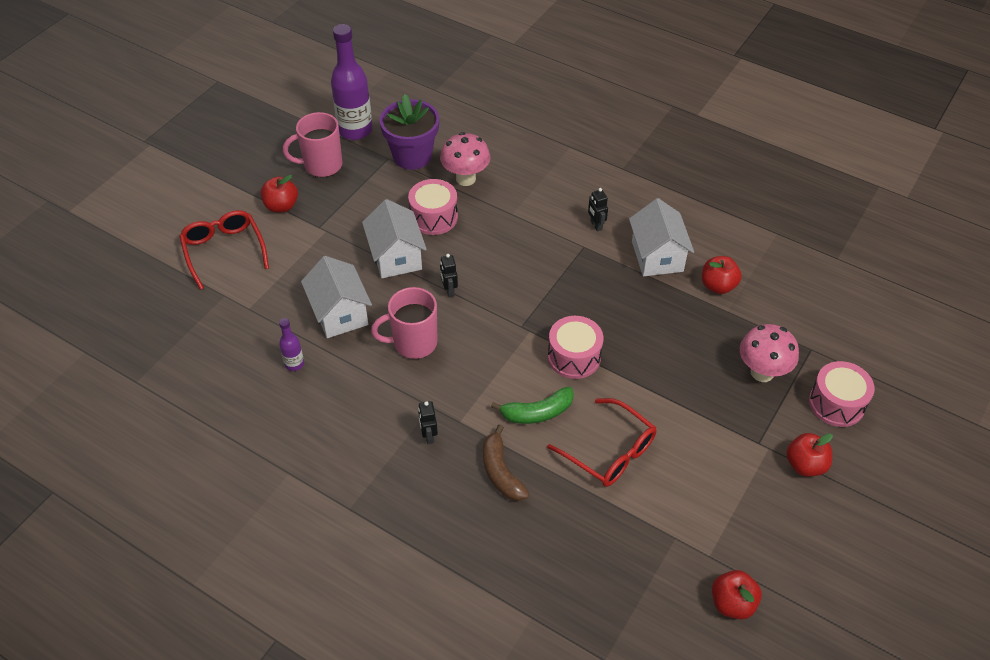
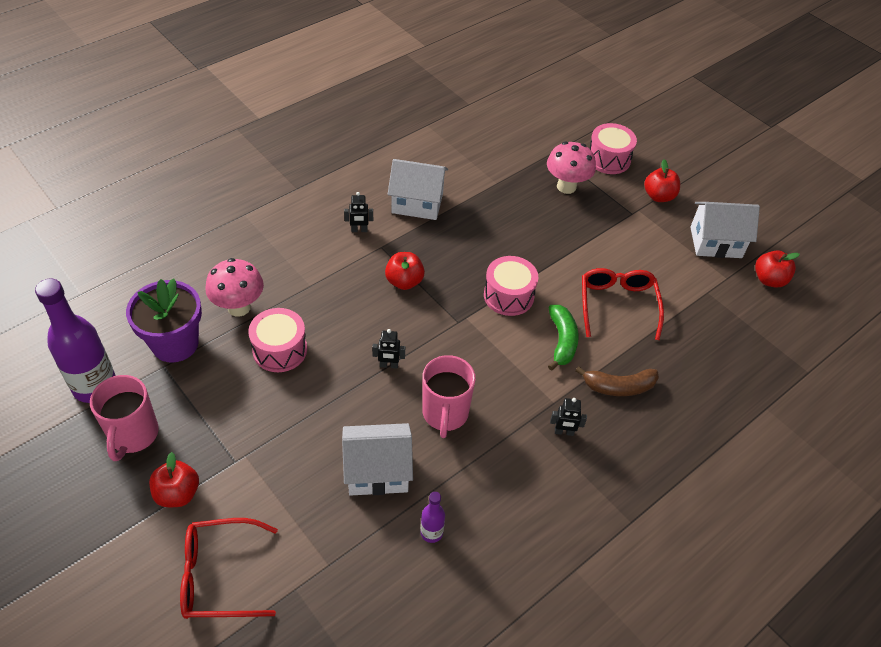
camera: 75 degrees left, 0 degrees up
(396, 257) = (320, 398): white house -> white house (715, 242)
(610, 452) = (617, 305): red glasses -> red glasses turned 60 degrees counterclockwise
(718, 286) = (468, 178): red apple -> red apple (404, 281)

